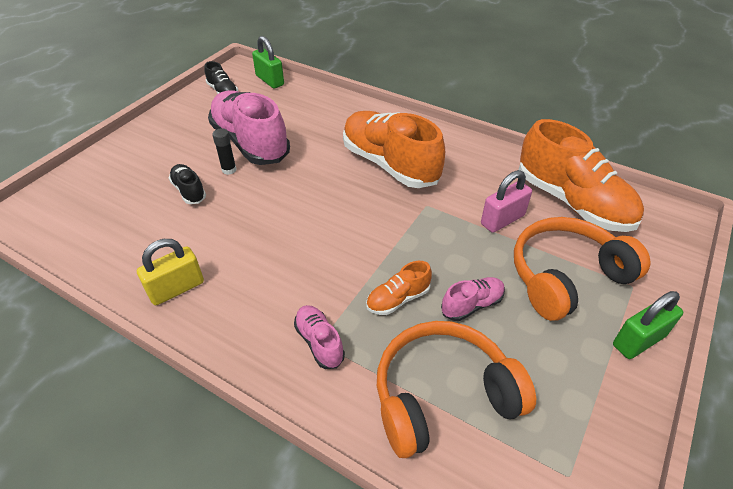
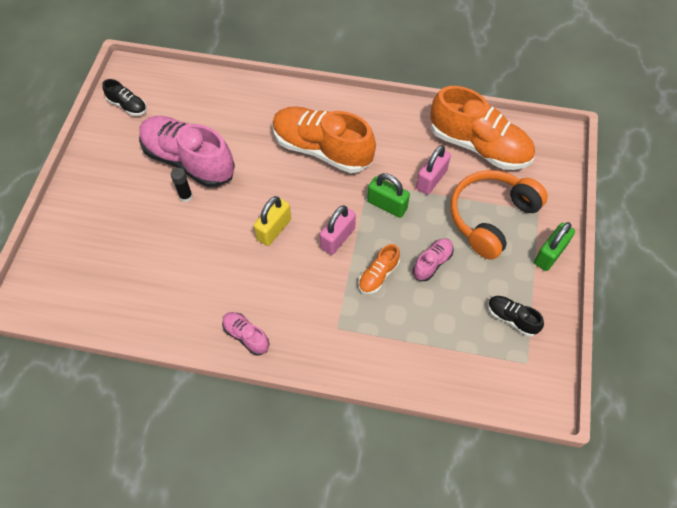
camera: 20 degrees left, 15 degrees up
(176, 289) = (207, 321): yellow padlock -> yellow padlock (274, 229)
(189, 191) = (163, 229): black shoe -> black shoe (511, 318)
(270, 80) = (166, 79): green padlock -> green padlock (387, 205)
(319, 342) = (337, 328): pink shoe -> pink shoe (246, 336)
(367, 248) = (337, 238): none -> pink padlock
(443, 396) = (435, 338): orange headphones -> none

